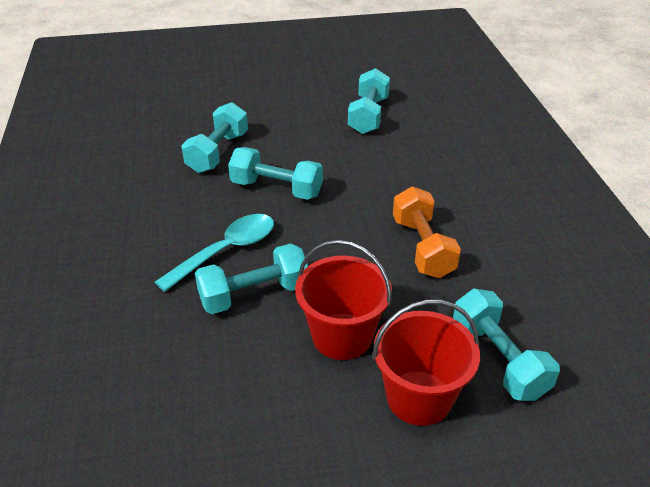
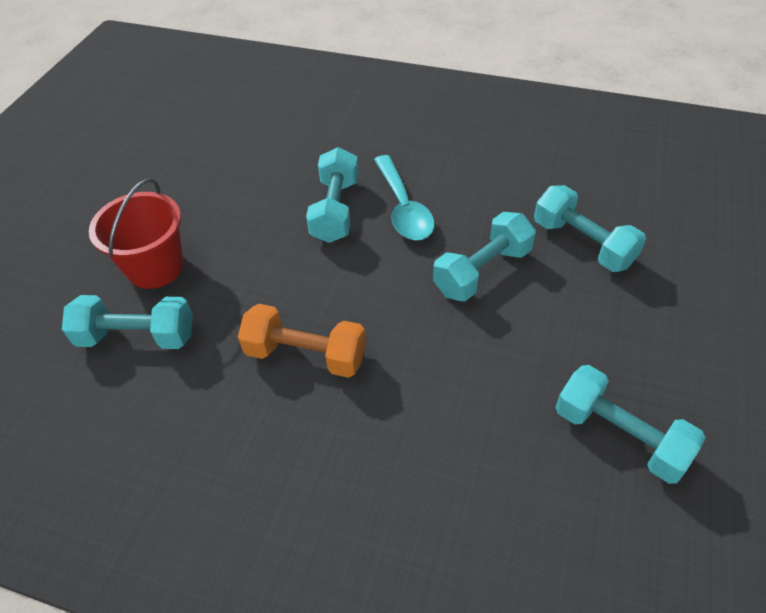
camera: 120 degrees right, 10 degrees up
(342, 336) = (248, 247): red bucket -> none

